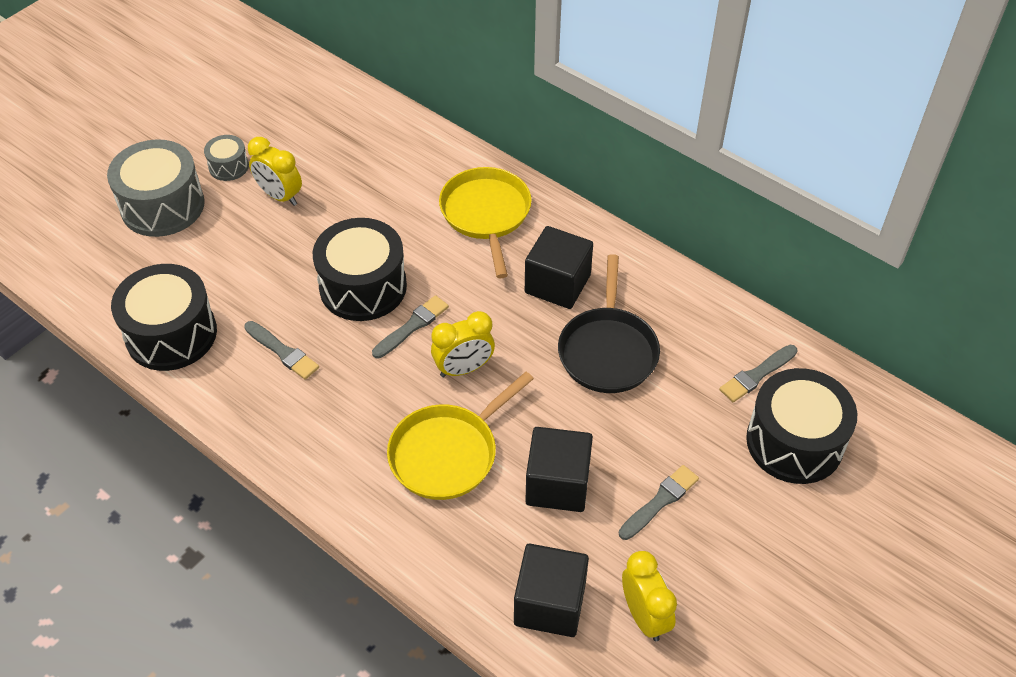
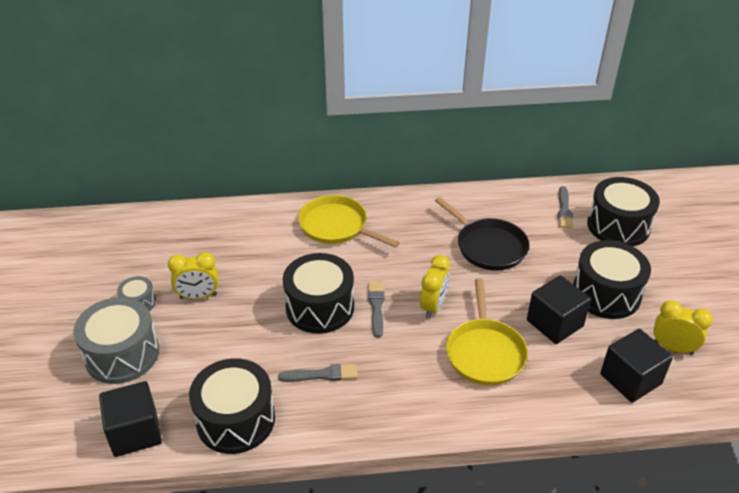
camera: 45 degrees left, 10 degrees down
(557, 284) = (421, 234): black cube -> black cube (135, 432)
(660, 501) = (606, 294): grey brush -> black drum

